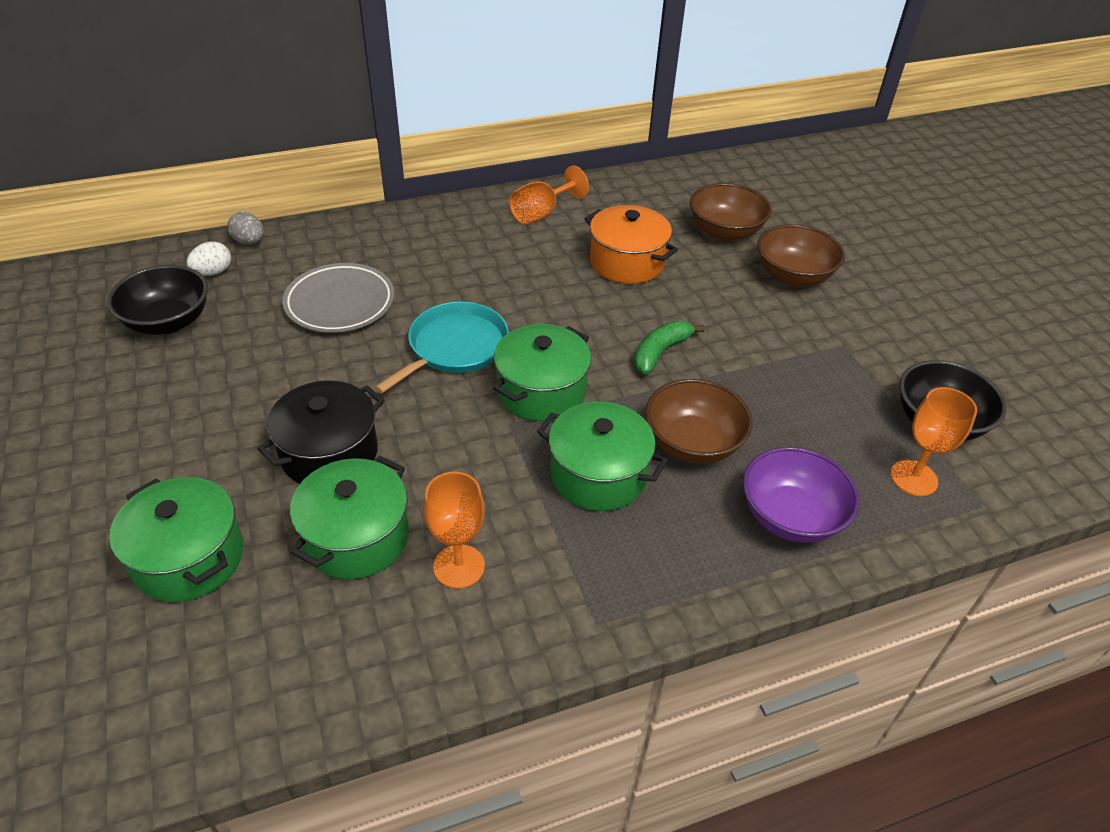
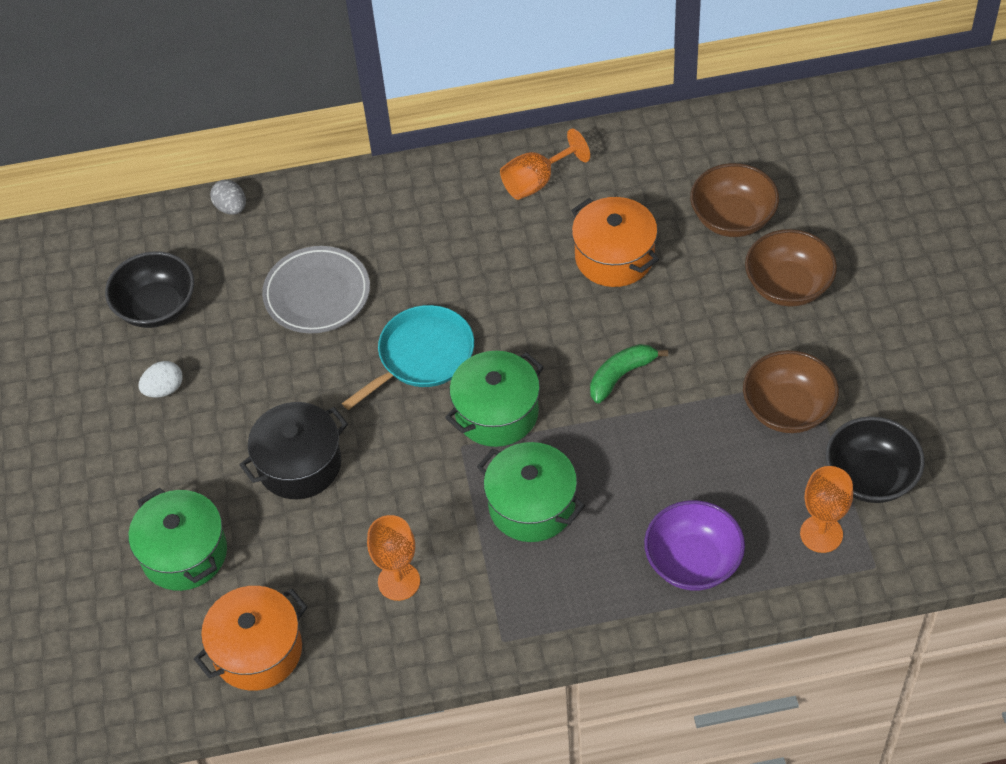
camera: 15 degrees right, 10 degrees up
(213, 272) = (196, 247): white egg -> white egg (164, 389)
(284, 667) = (257, 650): none -> orange pot
(356, 537) = (317, 547): green pot -> none
(692, 443) = (625, 481): brown bowl -> brown bowl (787, 409)

